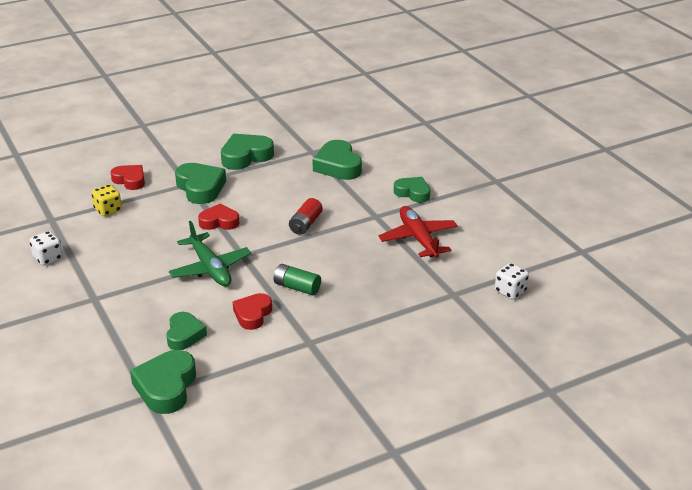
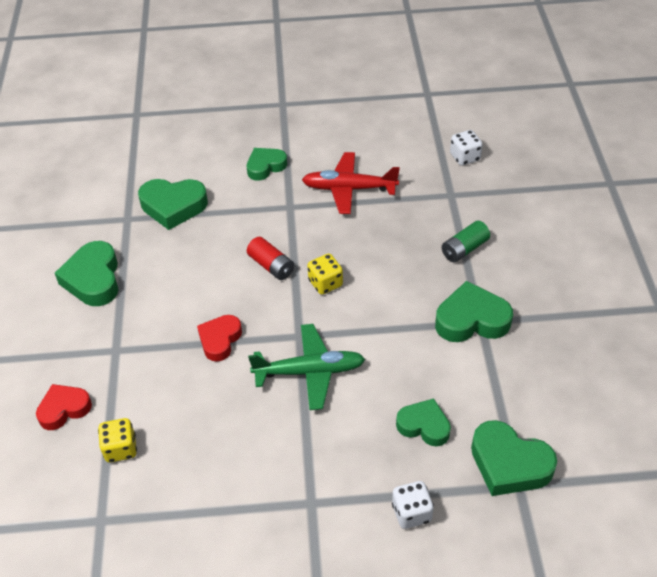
camera: 65 degrees left, 15 degrees up
(48, 258) = (194, 540): white dice -> white dice (411, 513)
(200, 188) = (133, 340): green heart -> green heart (471, 320)
(252, 314) = (414, 355): red heart -> none
(297, 287) = (384, 305): green battery -> green battery (464, 249)
(303, 253) = (325, 283): none -> yellow dice

